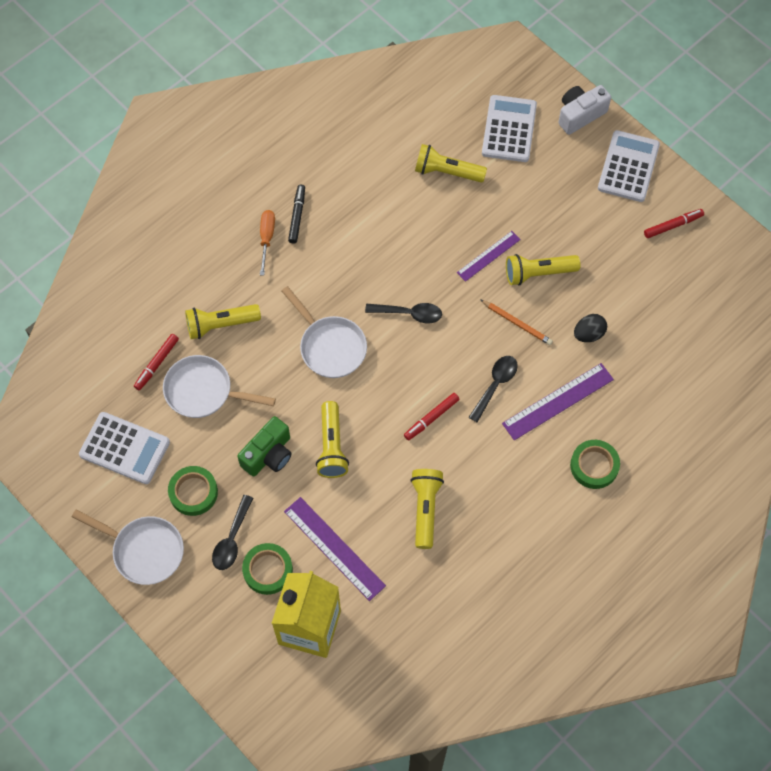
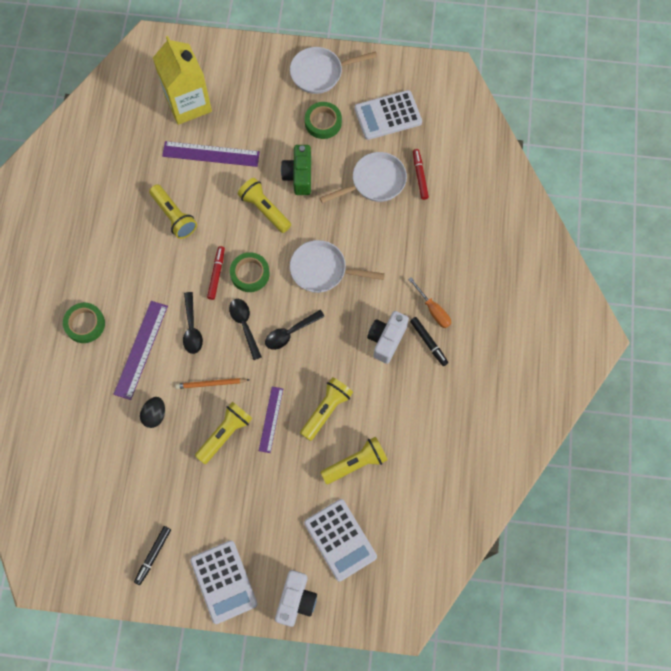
camera: 140 degrees right, 5 degrees up
(220, 325) = (405, 229): yellow flashlight -> yellow flashlight (326, 410)
(232, 539) = (276, 115): black spoon -> black spoon (244, 325)
(268, 570) = (239, 114): green tape -> green tape (250, 274)
(330, 245) = (386, 339): none -> white camera
(673, 225) = (153, 555): red marker -> black marker

